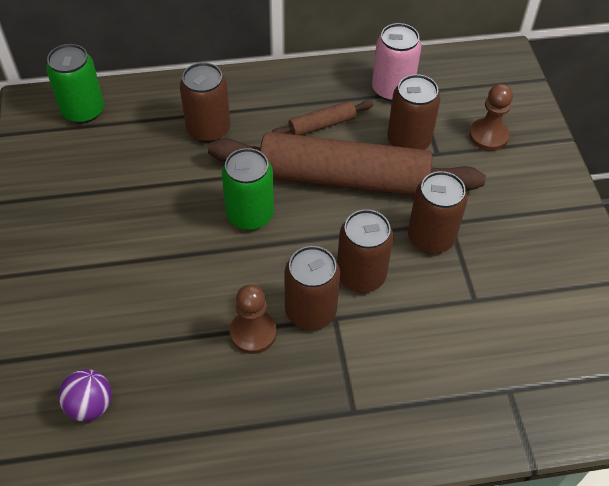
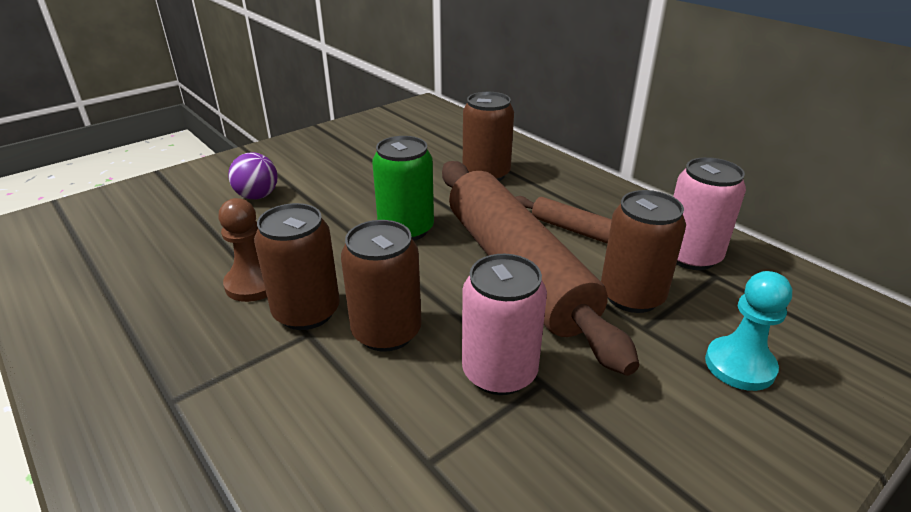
camera: 60 degrees right, 20 degrees down
(83, 111) = (439, 122): green can -> none
(90, 405) = (127, 226): purple ball -> purple ball (257, 196)
(431, 237) = (499, 372): brown can -> pink can
(488, 136) = (739, 365): brown pawn -> turquoise pawn

